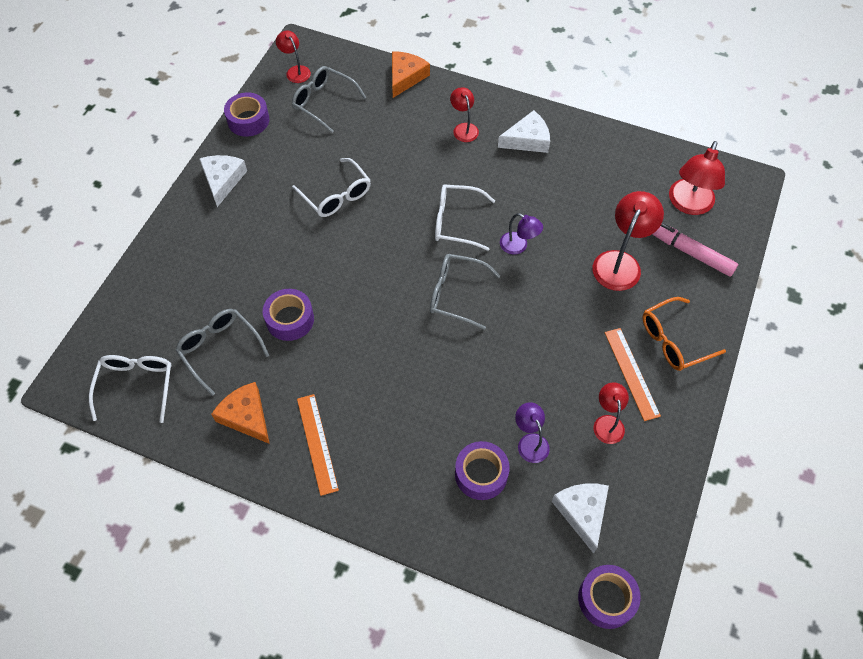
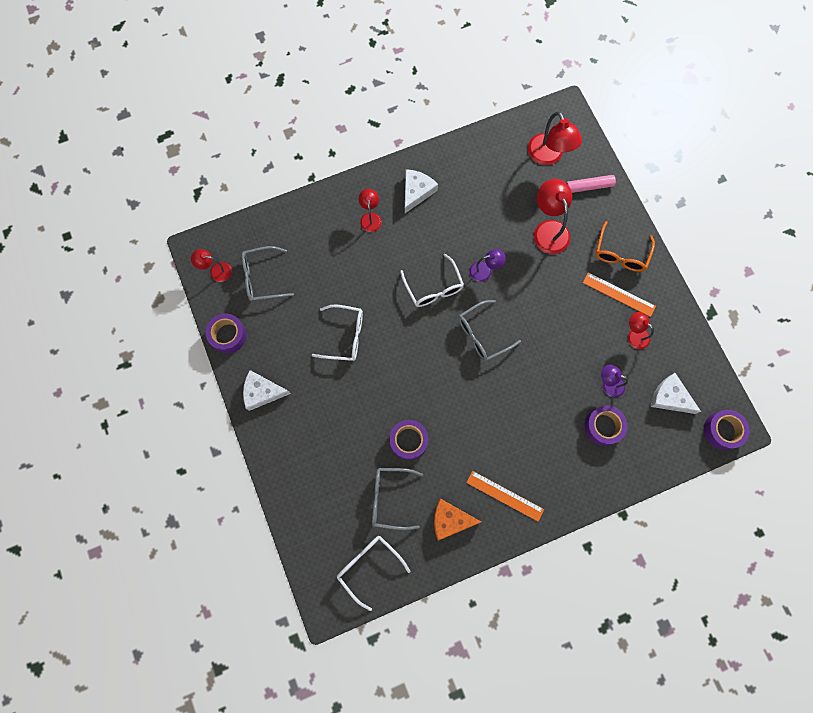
camera: 45 degrees left, 15 degrees up
(223, 180) = (262, 392): white cheese -> white cheese turned 45 degrees counterclockwise
(406, 77) = (294, 211): orange cheese -> none
(456, 222) = (434, 288): white glasses -> white glasses turned 75 degrees counterclockwise
(464, 128) = (370, 218): red lamp -> red lamp turned 60 degrees clockwise

